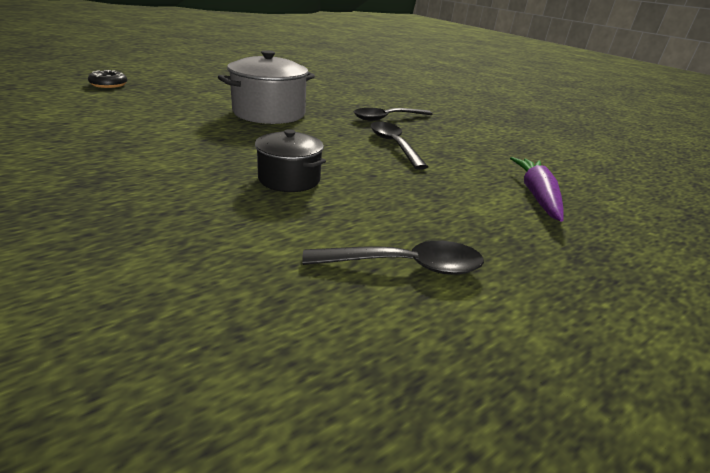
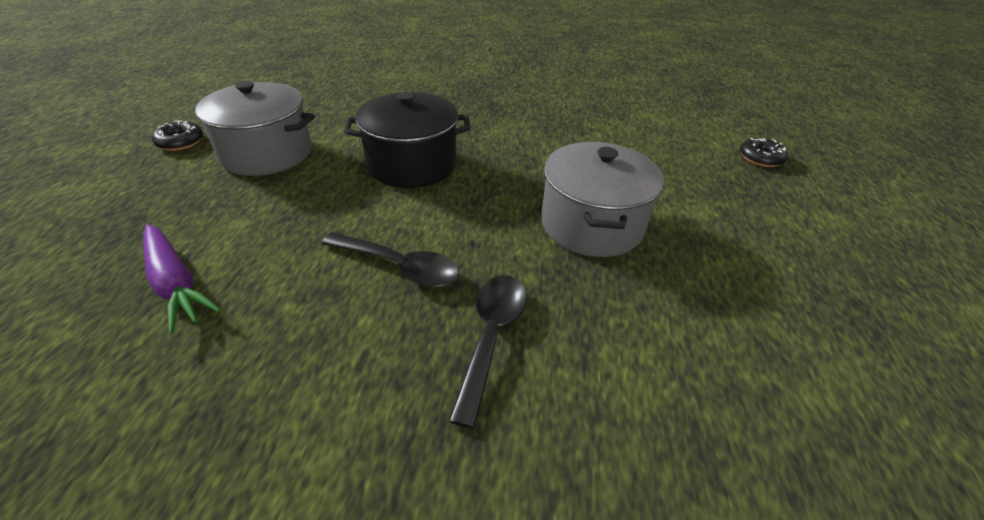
camera: 135 degrees right, 10 degrees up
(289, 179) = (412, 164): black pot -> black pot, size x1.63
(405, 266) = (266, 153): black spoon -> grey pot
(523, 370) = (180, 142): none -> black donut

